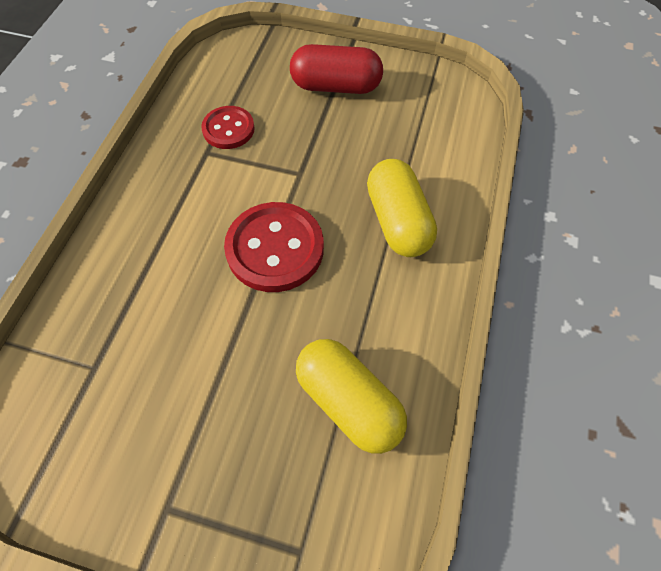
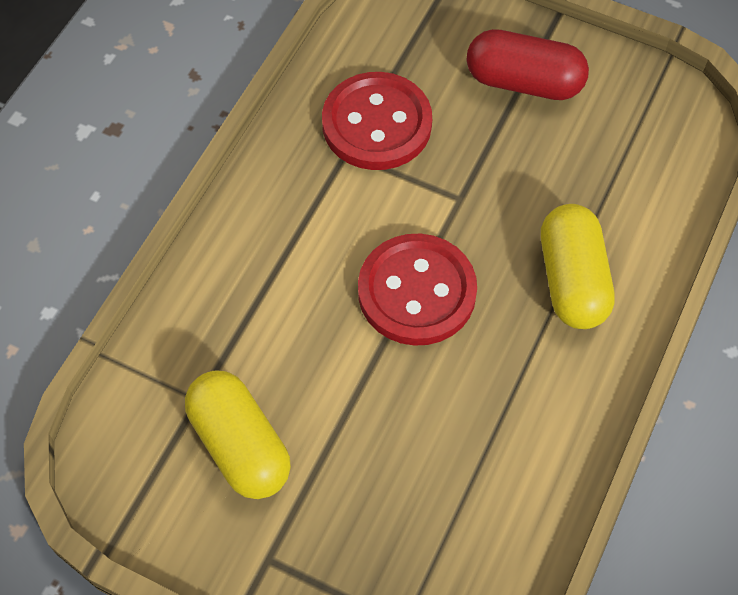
camera: 10 degrees right, 0 degrees up
(228, 129) = (377, 124): red button -> red button, size x1.65
(349, 402) = (478, 483): yellow capsule -> yellow capsule (240, 445)

